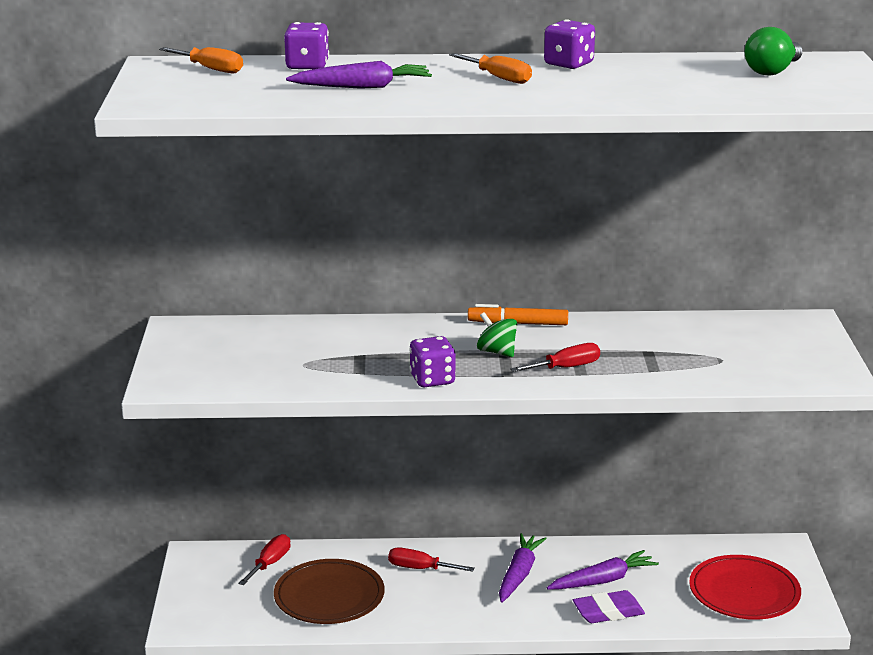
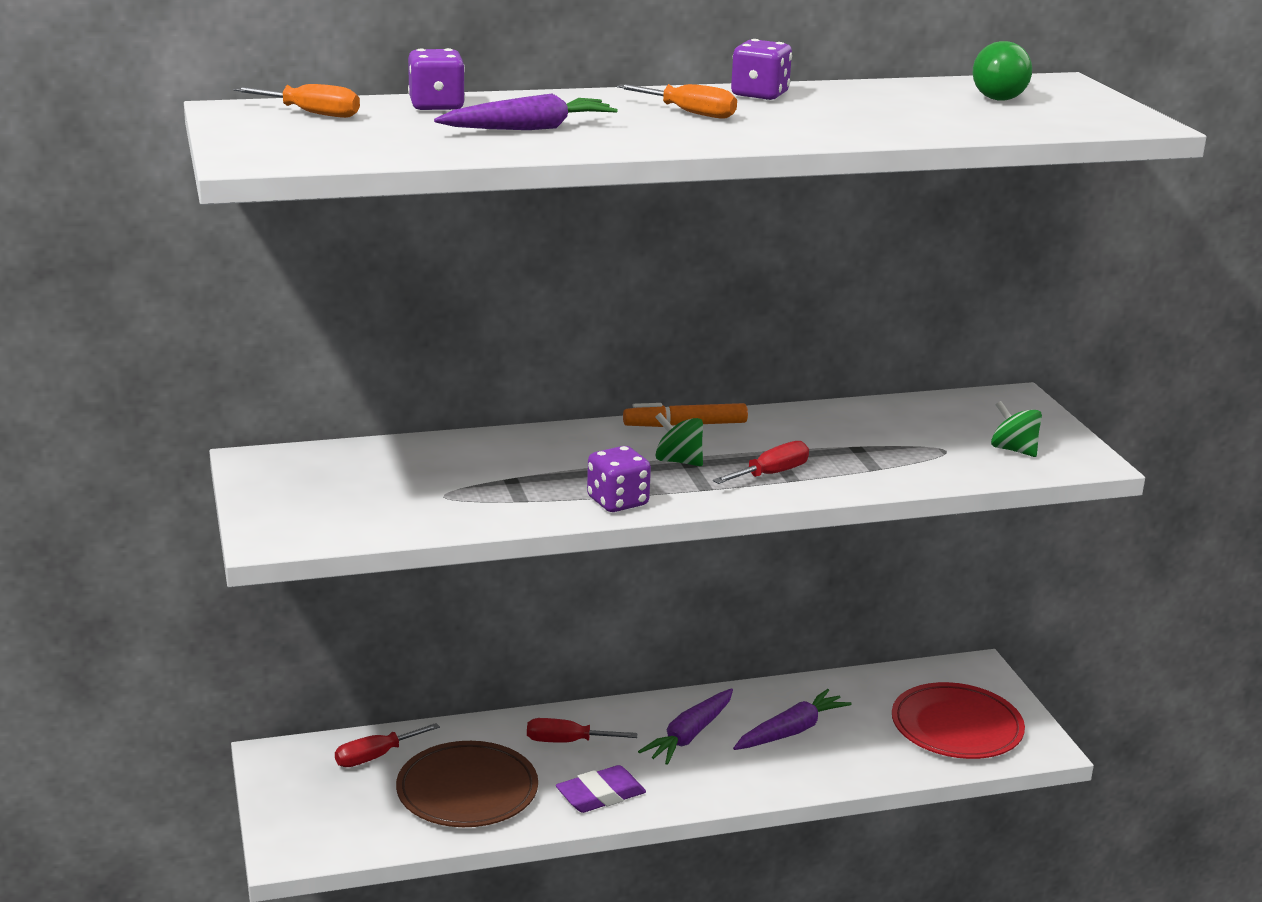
camera: 15 degrees left, 0 degrees up
(270, 563) = (375, 757): red screwdriver -> red screwdriver turned 135 degrees counterclockwise
(519, 574) = (689, 735): purple carrot -> purple carrot turned 150 degrees counterclockwise
(608, 612) = (812, 769): purple eraser -> purple eraser (600, 795)
(780, 364) = (1013, 450): none -> green spinning top

